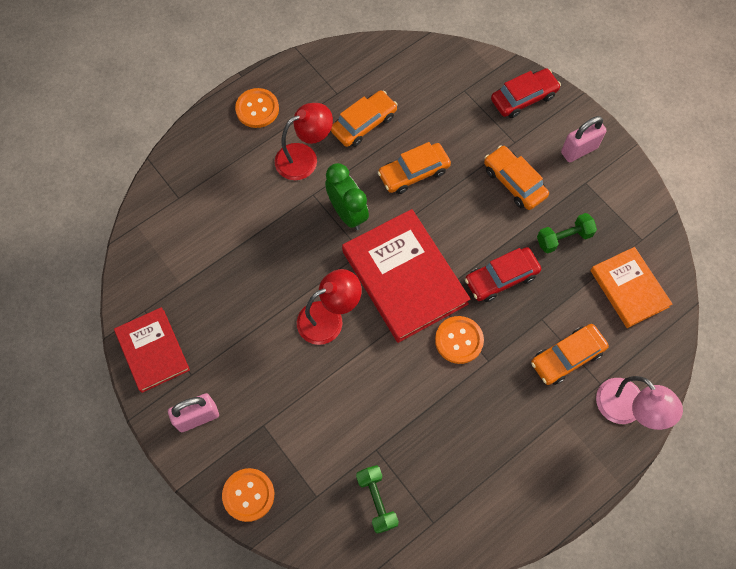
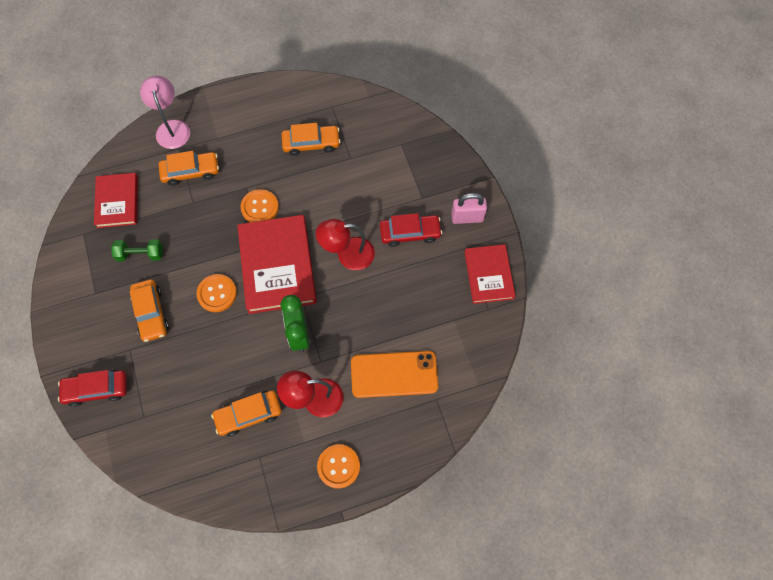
camera: 160 degrees left, 0 degrees up
(230, 207) = (394, 374): none -> orange phone
(248, 495) = (446, 158): orange button -> orange button (217, 293)
(376, 501) = (362, 129): green dumbbell -> none
(413, 173) = (228, 351): orange car -> orange car (311, 143)
(501, 278) = (205, 241): red car -> red car (410, 233)
(579, 150) = (82, 323): pink padlock -> none
(629, 288) = (117, 202): orange book -> red book

